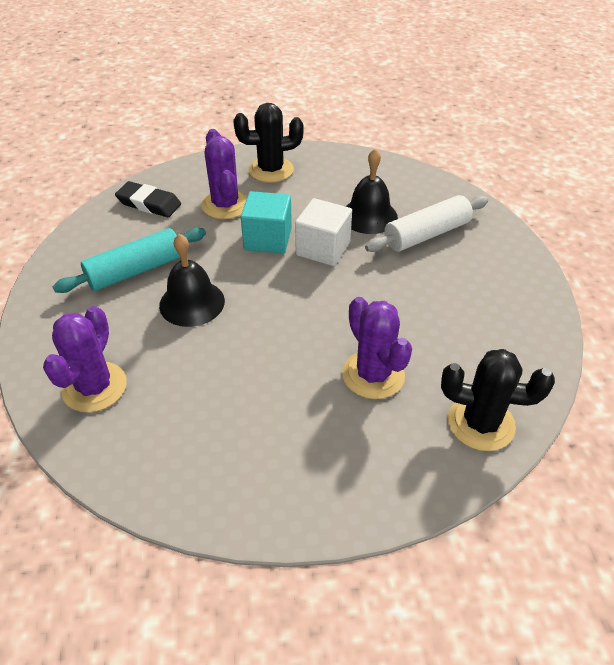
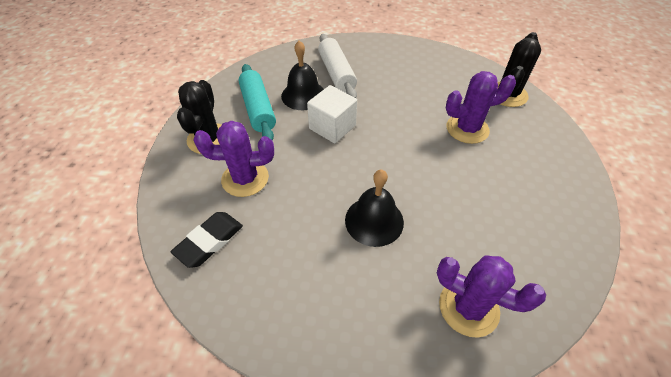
camera: 75 degrees left, 5 degrees up
(135, 270) = (316, 262): turquoise rolling pin -> turquoise rolling pin (258, 109)
(268, 239) = (307, 157): turquoise cube -> none

